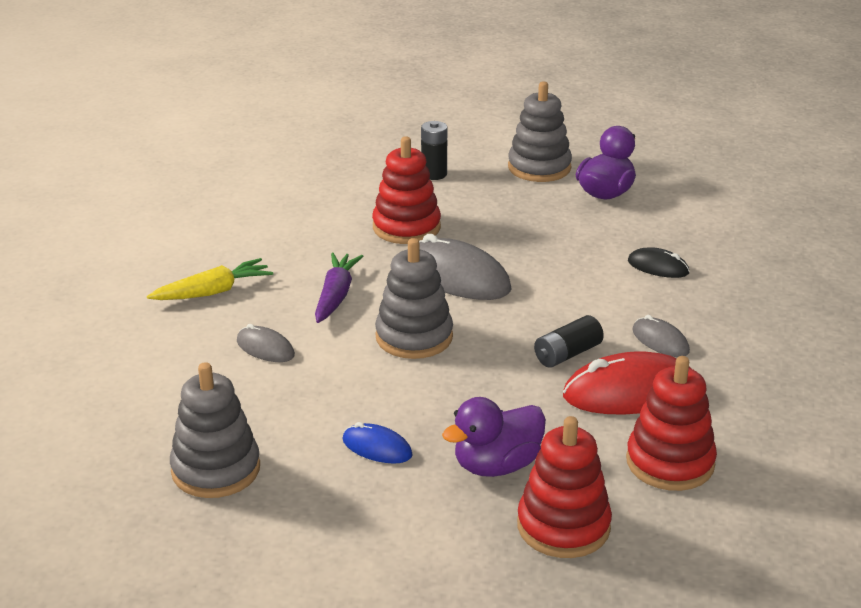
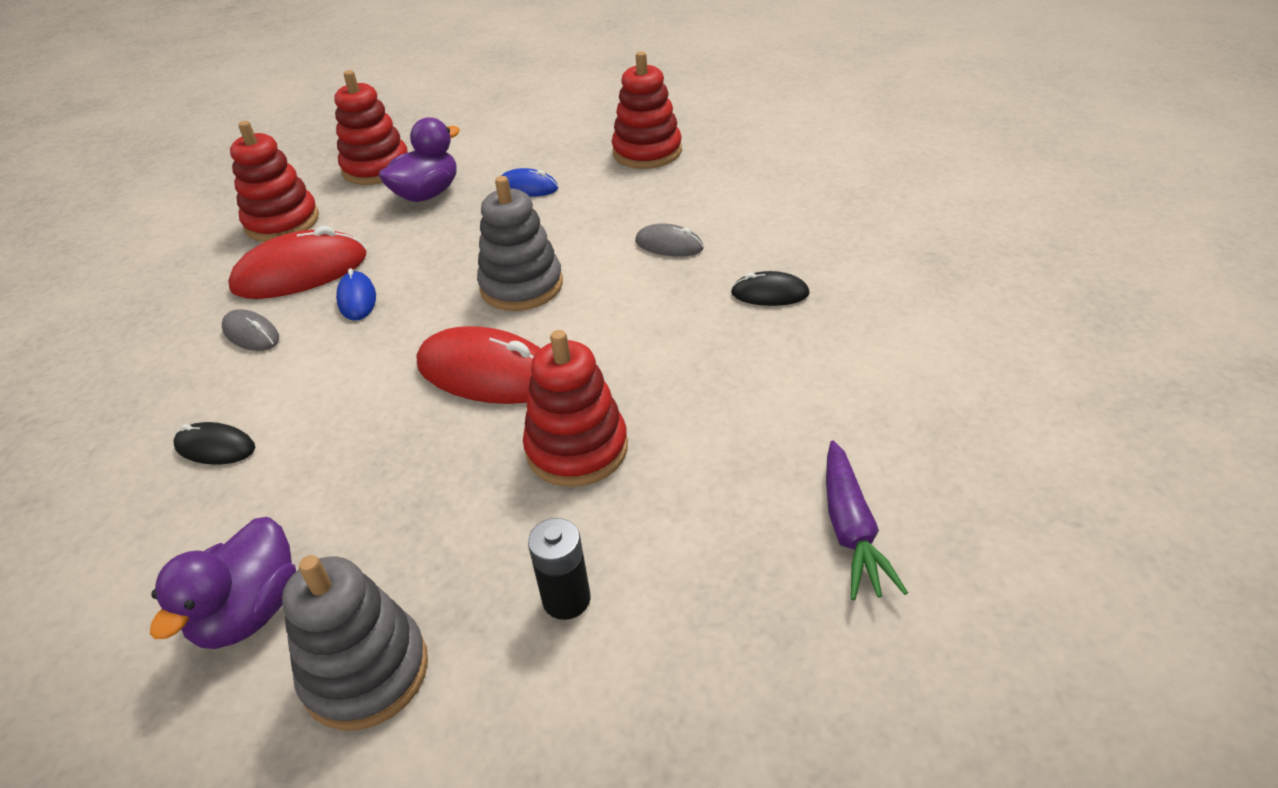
camera: 170 degrees right, 10 degrees up
(213, 292) = (770, 293): yellow carrot -> black mouse
(216, 470) = (647, 152): grey stacking toy -> red stacking toy
(336, 296) = (626, 317): purple carrot -> purple carrot (851, 530)
(456, 277) = (488, 373): grey mouse -> red mouse
(567, 354) = (357, 299): black battery -> blue mouse

